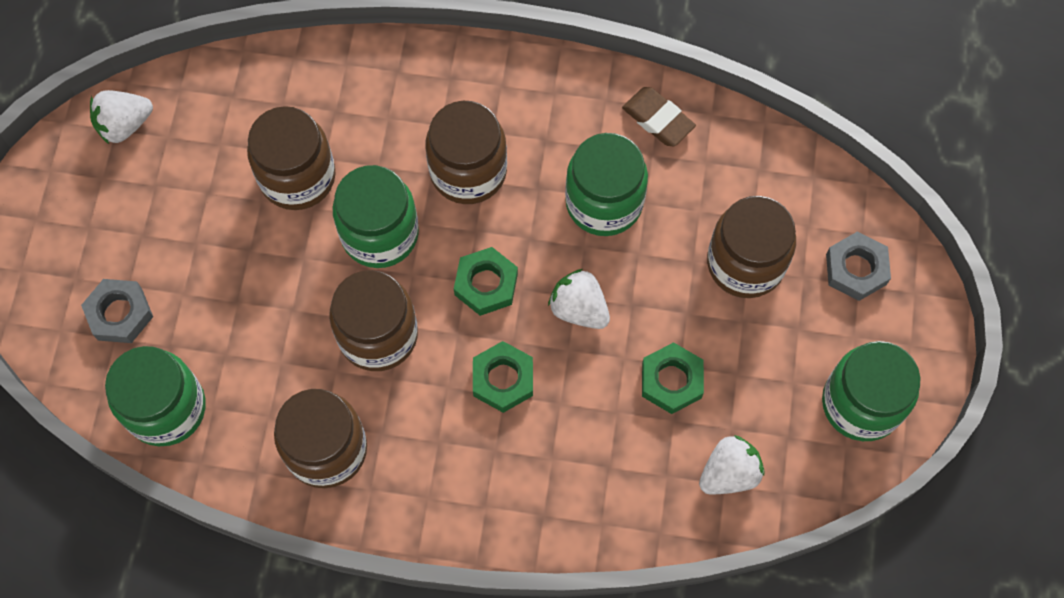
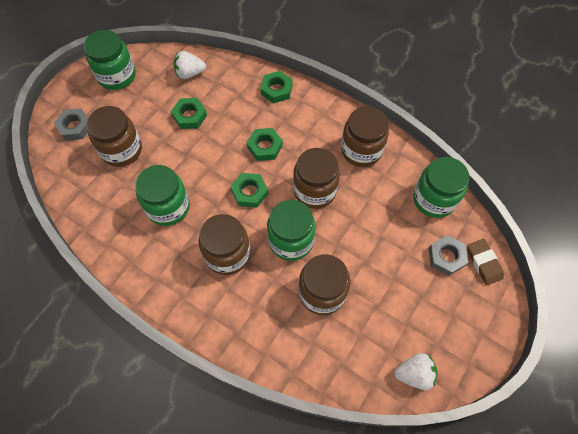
camera: 155 degrees left, 5 degrees down
(542, 512) = (276, 90): none -> green nut
(579, 308) = (212, 162): white strawberry -> none
(658, 119) = (112, 238): brown eraser -> brown eraser (483, 263)

